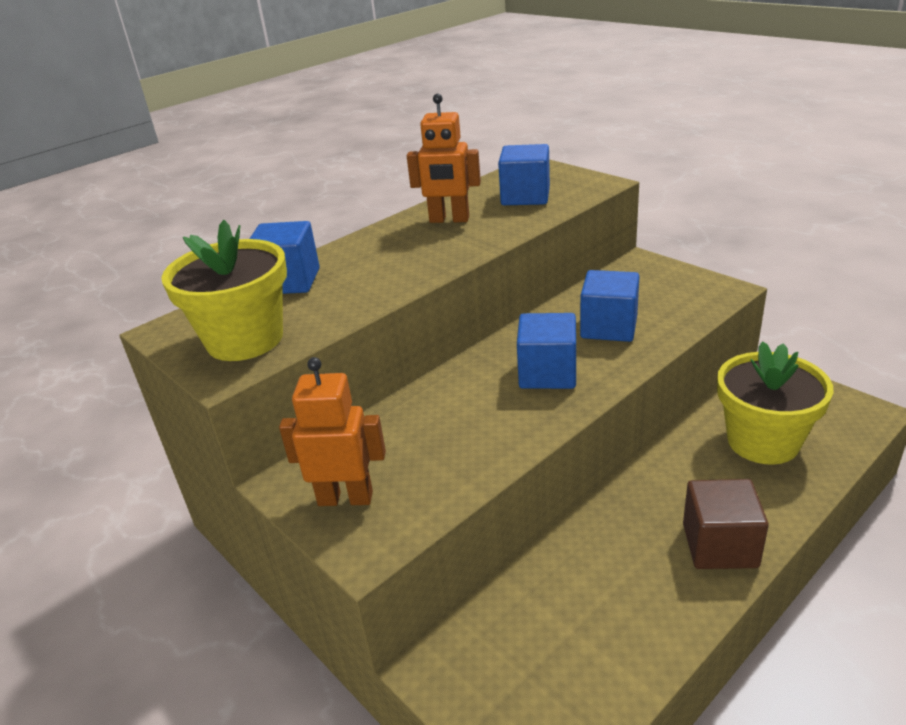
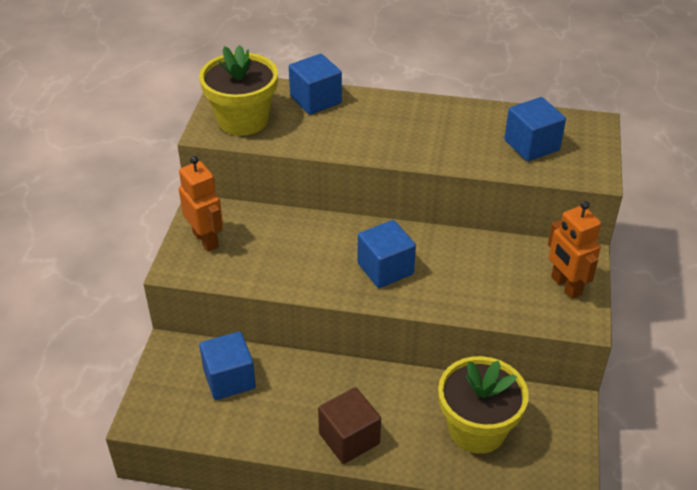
camera: 50 degrees right, 10 degrees up
(449, 220) = (458, 125): orange robot -> orange robot (565, 286)
(609, 327) = (468, 276): blue cube -> blue cube (229, 379)

